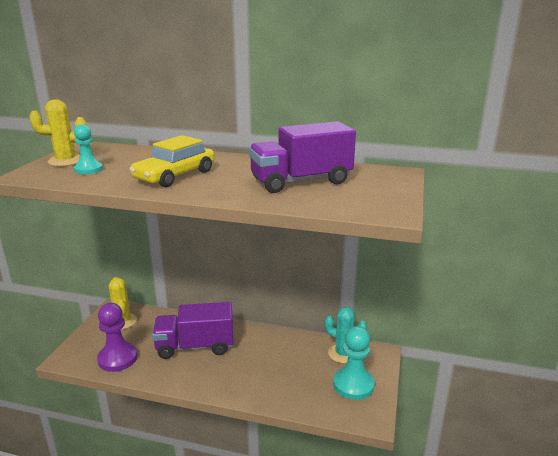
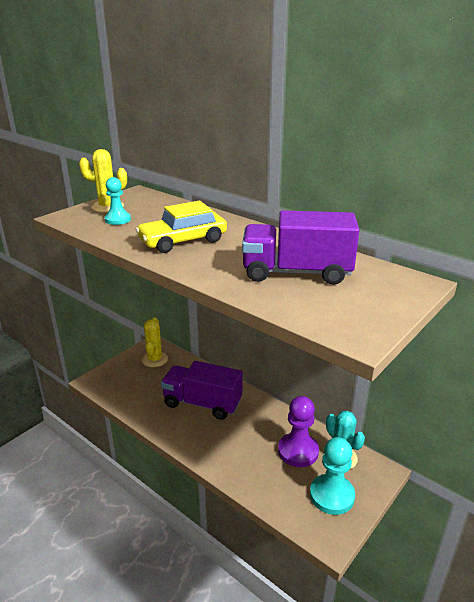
camera: 25 degrees right, 5 degrees up
(117, 358) = (132, 394): purple pawn -> purple pawn (298, 451)

